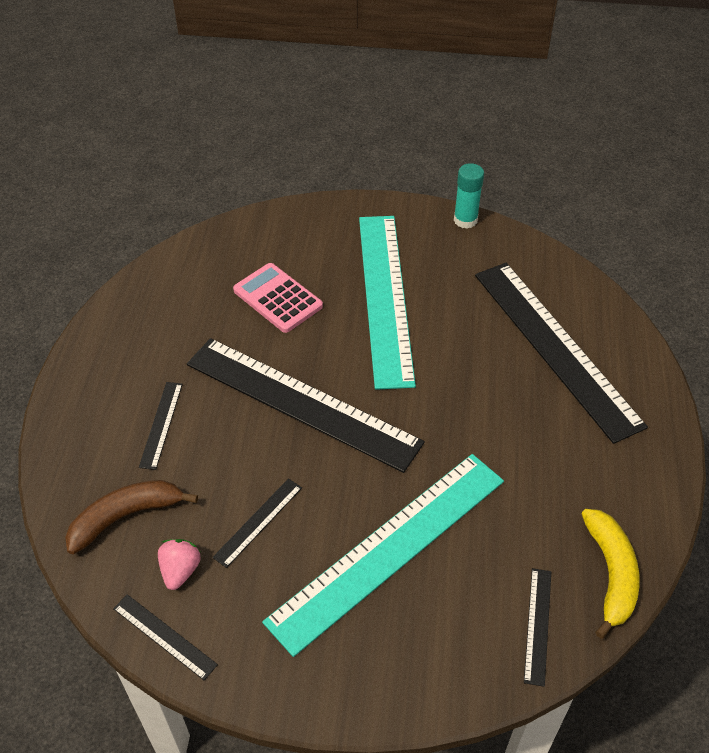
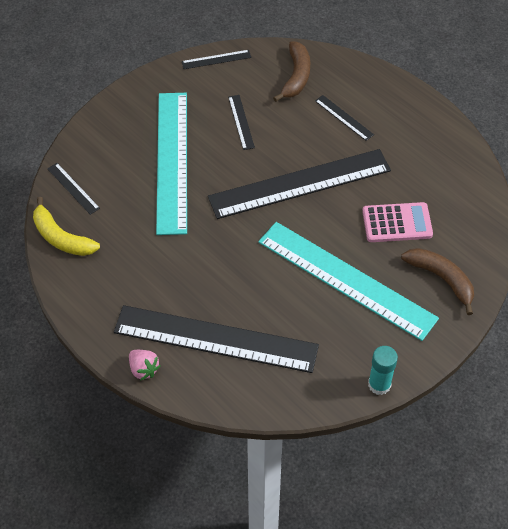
camera: 130 degrees right, 5 degrees up
(180, 570) = (244, 81): pink strawberry -> pink strawberry (143, 369)
(313, 237) = (441, 279): none -> brown banana

